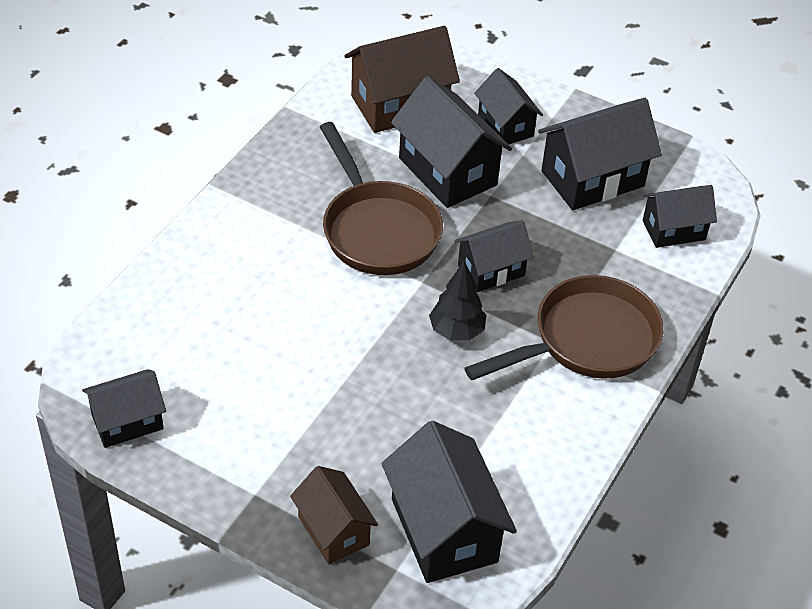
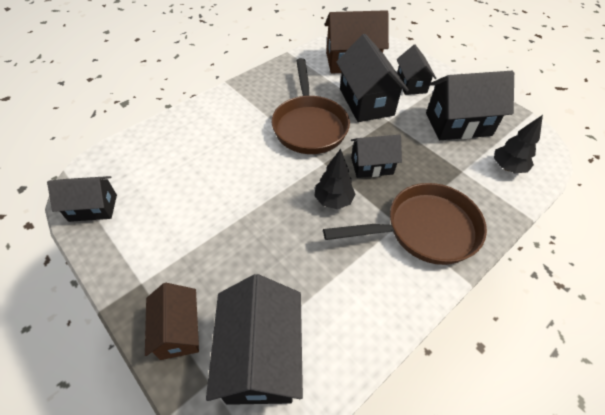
camera: 20 degrees right, 5 degrees up
(673, 230) = (507, 167): black house -> black tree

